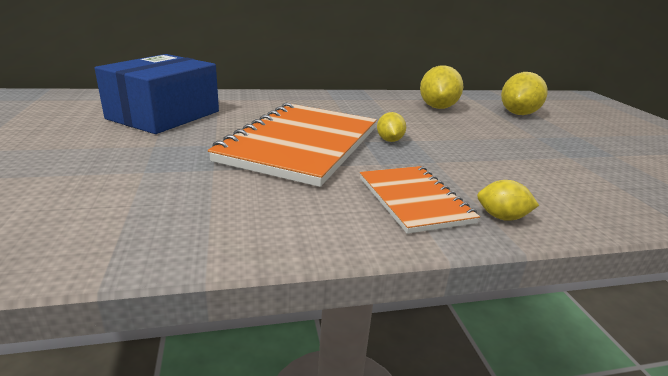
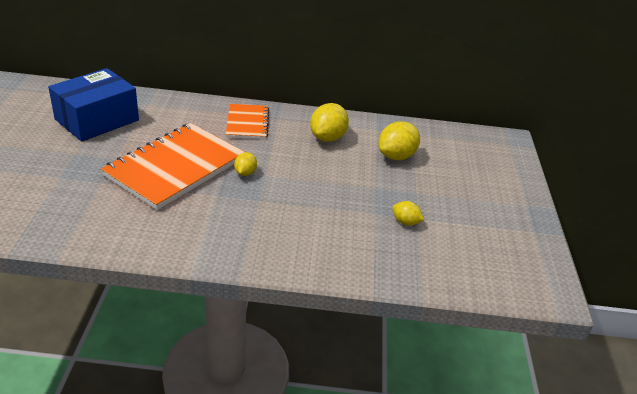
camera: 15 degrees right, 10 degrees up
(414, 200) = (209, 231): orange notebook -> orange notebook (247, 123)
(502, 217) = (253, 255): yellow lemon -> yellow lemon (405, 222)

